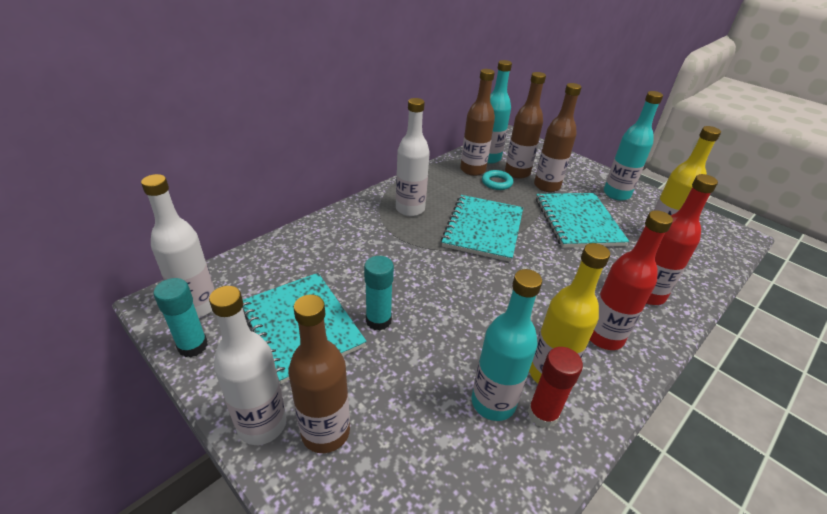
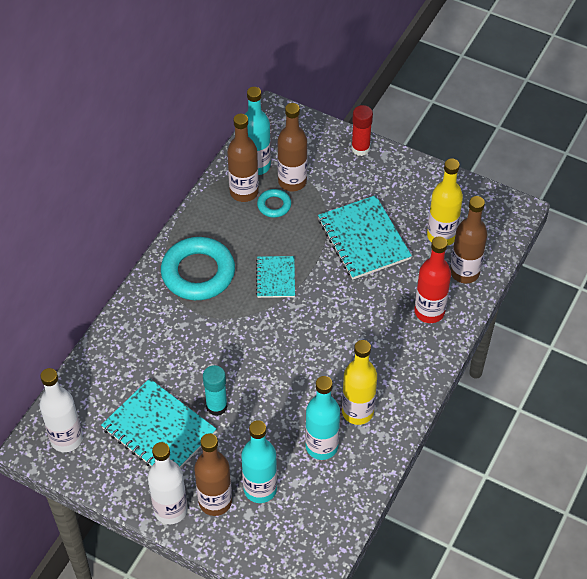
camera: 15 degrees left, 15 degrees up
(193, 346) = (86, 472): turquoise glue stick -> none
(410, 209) = (198, 273): white bottle -> turquoise ring
(483, 229) = (275, 278): turquoise notebook -> turquoise notebook, size x0.57
(542, 414) = (357, 444): red glue stick -> red glue stick (360, 148)
(547, 186) = (326, 194): brown bottle -> brown bottle (464, 272)
(604, 337) = (395, 366): red bottle -> none
(616, 194) = (399, 185): turquoise bottle -> turquoise bottle (260, 489)

